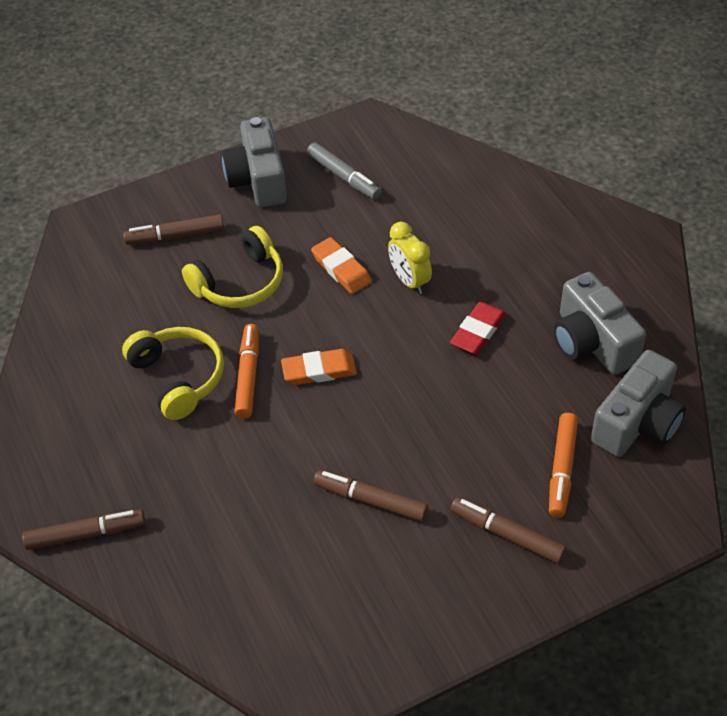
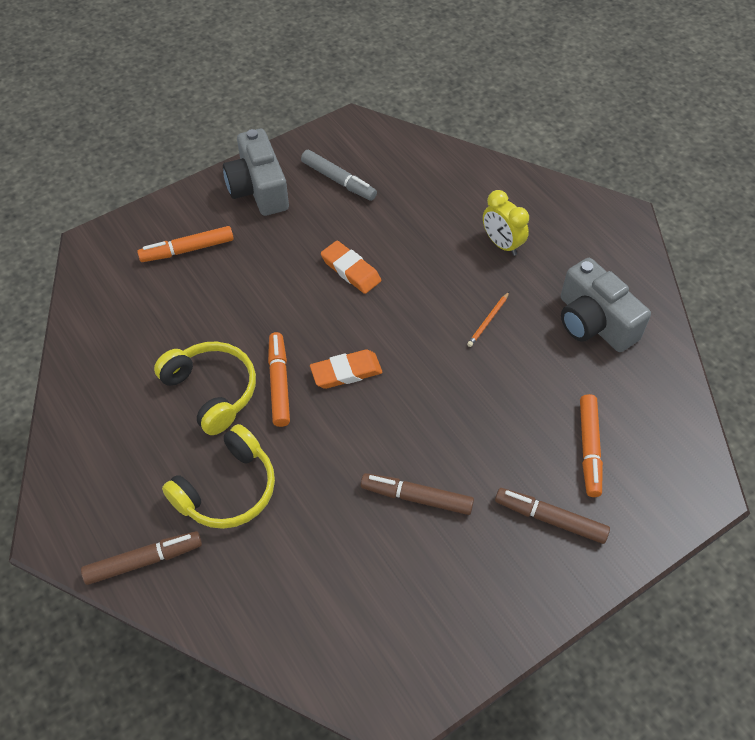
camera: 10 degrees left, 5 degrees up
(175, 236) = (187, 250): brown marker -> orange marker
(240, 282) = (256, 291): yellow headphones -> yellow headphones (227, 489)
(409, 281) = (416, 277): yellow clock -> yellow clock (502, 244)
(478, 331) = (488, 321): red eraser -> orange pencil
(637, 423) = (649, 397): grey camera -> none

